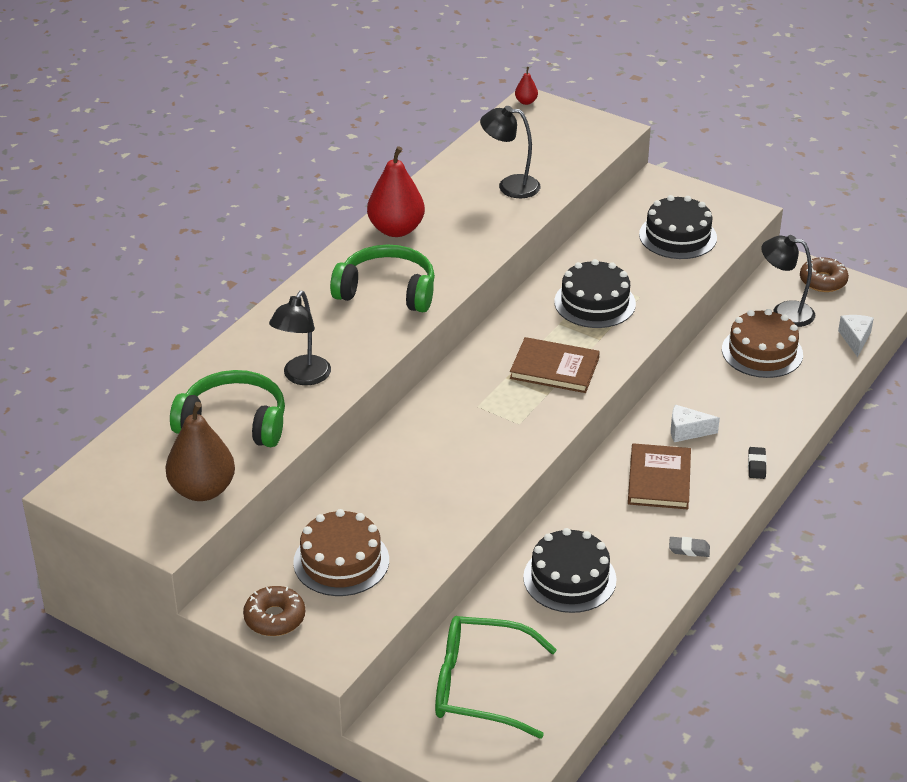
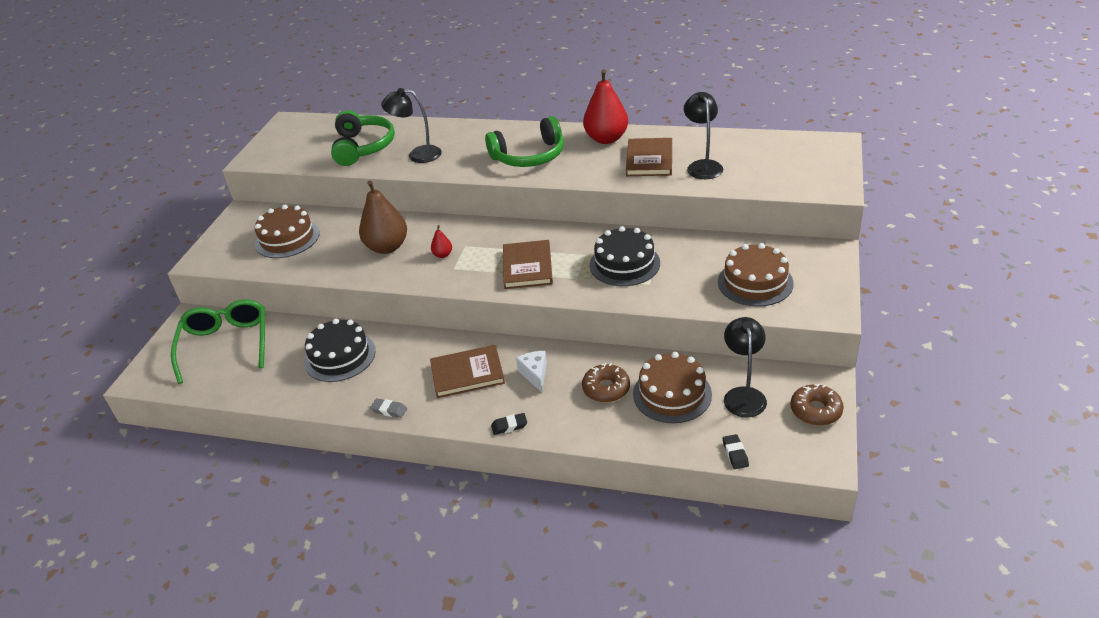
camera: 75 degrees right, 0 degrees up
(202, 490) = (296, 157): brown pear -> brown pear (387, 247)
(275, 618) = (232, 231): brown donut -> brown donut (606, 389)
(387, 291) = (529, 156): green headphones -> green headphones turned 75 degrees clockwise
(469, 214) = (649, 160): none -> brown book
(526, 102) = (834, 140): red pear -> red pear (443, 255)
(678, 236) = (755, 282): black cake -> brown cake
(689, 549) = (389, 410): grey eraser -> grey eraser turned 60 degrees counterclockwise
(855, 339) = (735, 454): white cheese -> black eraser

